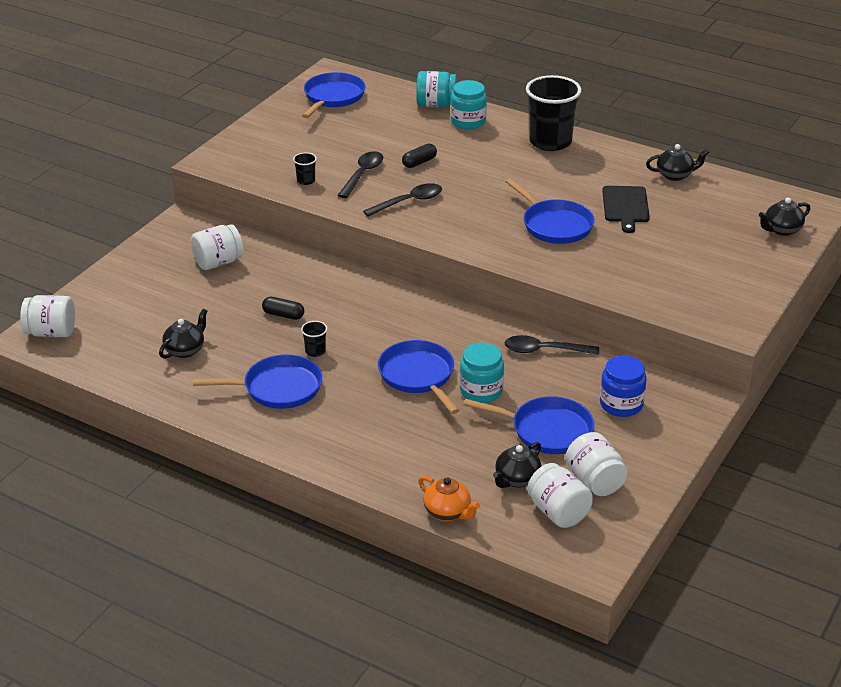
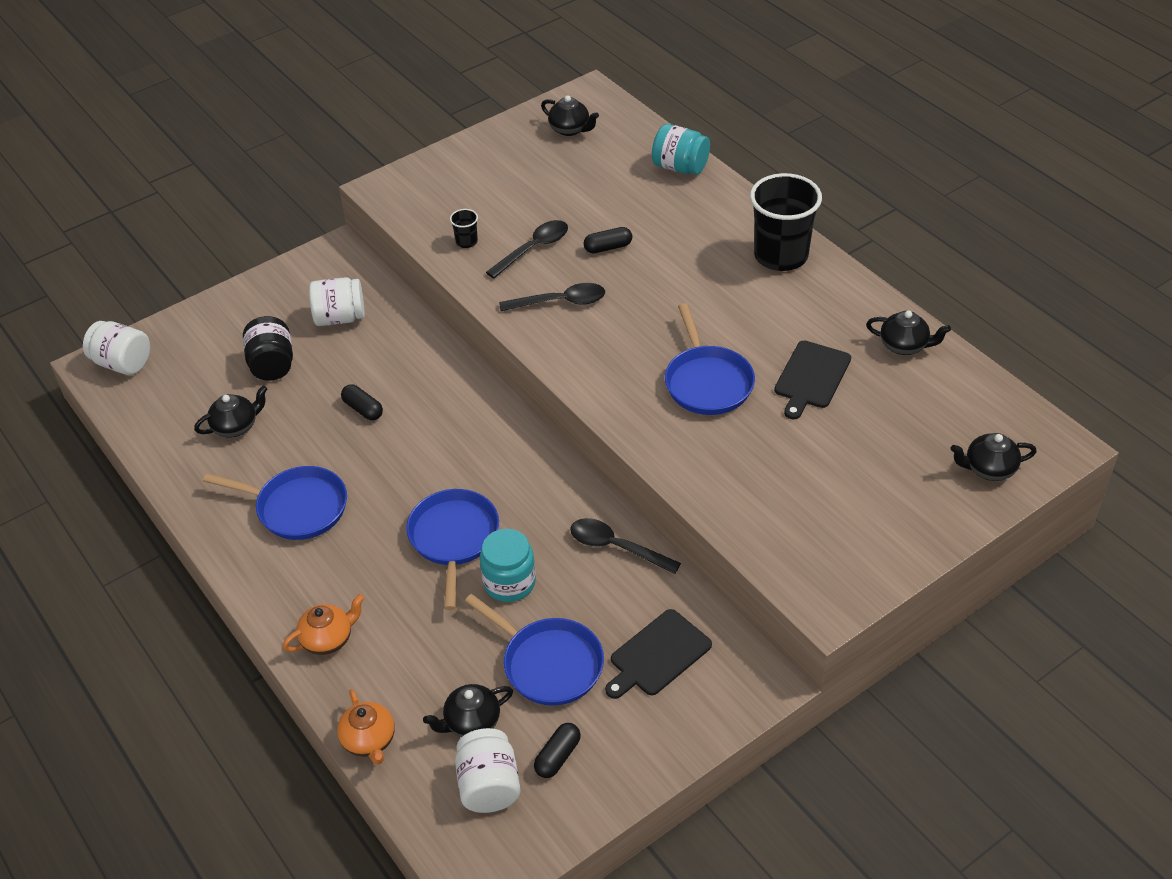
camera: 25 degrees right, 10 degrees up
(185, 304) = (272, 365): none -> black jar
(315, 351) = (366, 469): black cup -> none
(333, 97) = (570, 129): blue pan -> black teapot
(367, 461) = (328, 639): none -> orange teapot
(468, 122) = (702, 201): turquoise jar -> none
(595, 481) = (557, 756): white jar -> black capsule
(621, 404) = (657, 655): blue jar -> black cutting board

